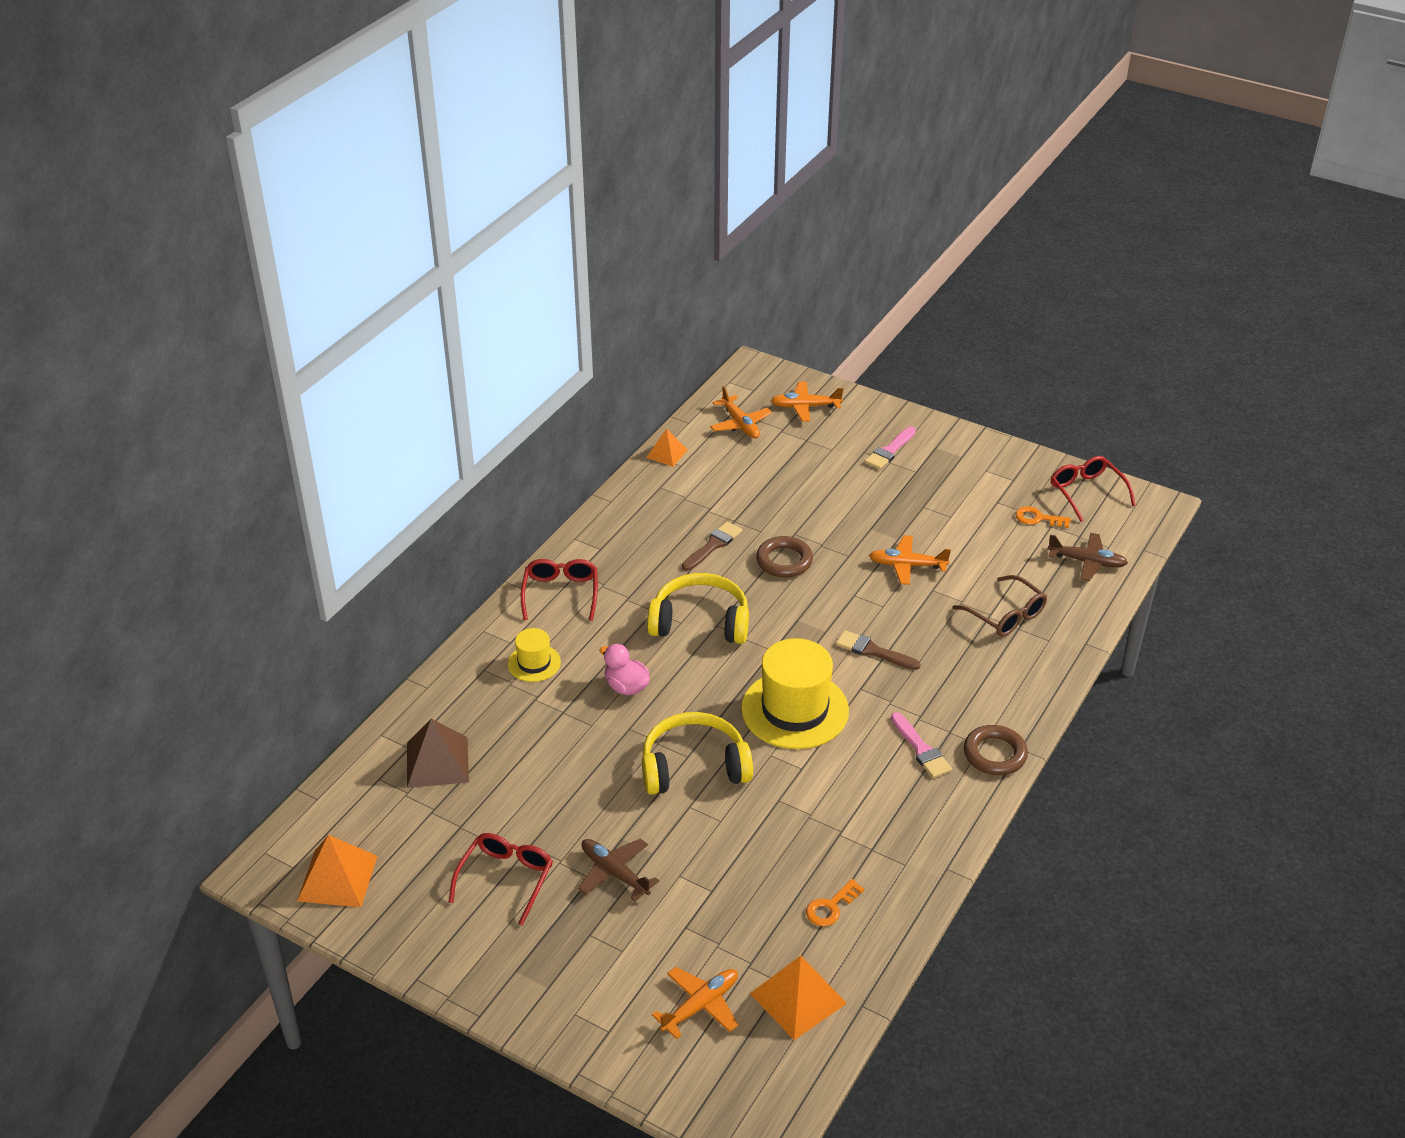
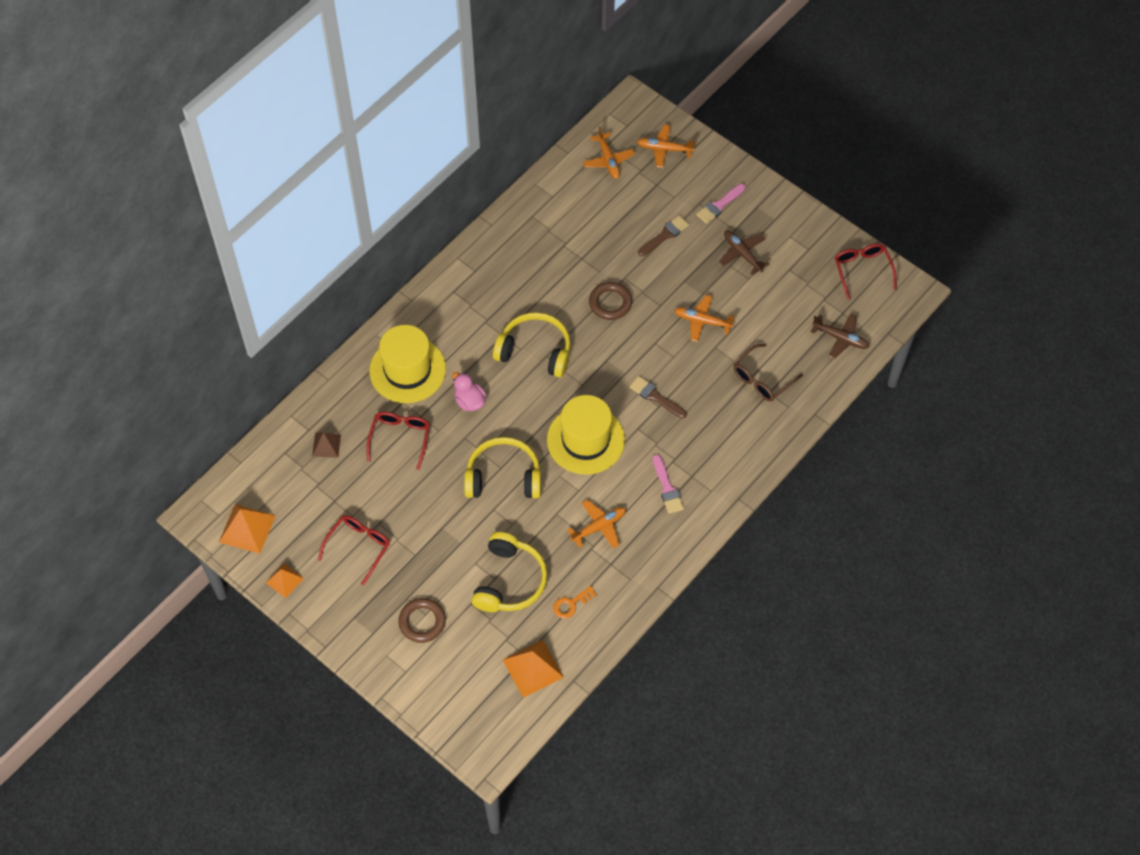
camera: 10 degrees right, 20 degrees up
(437, 762) = (326, 445): brown pyramid -> brown pyramid, size x0.61
(534, 663) = (407, 370): yellow hat -> yellow hat, size x1.98
(561, 594) = (437, 309): red glasses -> red glasses (400, 439)
(614, 872) = (432, 554): brown plane -> brown plane (742, 254)
(666, 453) = (544, 183): orange pyramid -> orange pyramid (284, 580)
(701, 1005) = (468, 663): orange plane -> orange plane (599, 527)
(713, 545) = (560, 280): brown brush -> brown brush (664, 235)
(734, 890) = (509, 581): none -> yellow headphones
(994, 754) = (718, 500): brown ring -> brown ring (422, 622)
(1005, 615) = (762, 379): brown glasses -> brown glasses turned 75 degrees clockwise
(1038, 518) = (816, 291): orange key -> none

